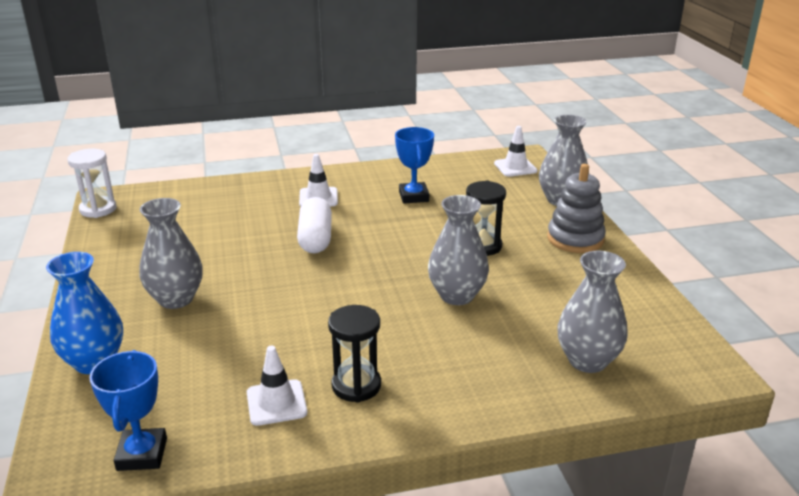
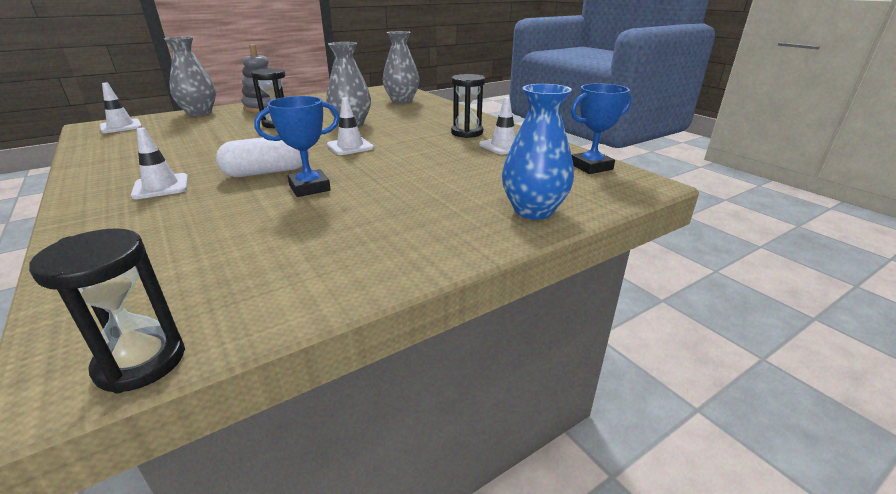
camera: 110 degrees left, 0 degrees up
(98, 209) = (141, 362): white hourglass -> black hourglass
(176, 299) = (410, 204): grey vase -> none
(359, 286) = (350, 146): none -> white traffic cone
(413, 196) = (175, 150): blue trophy -> blue trophy (309, 188)

